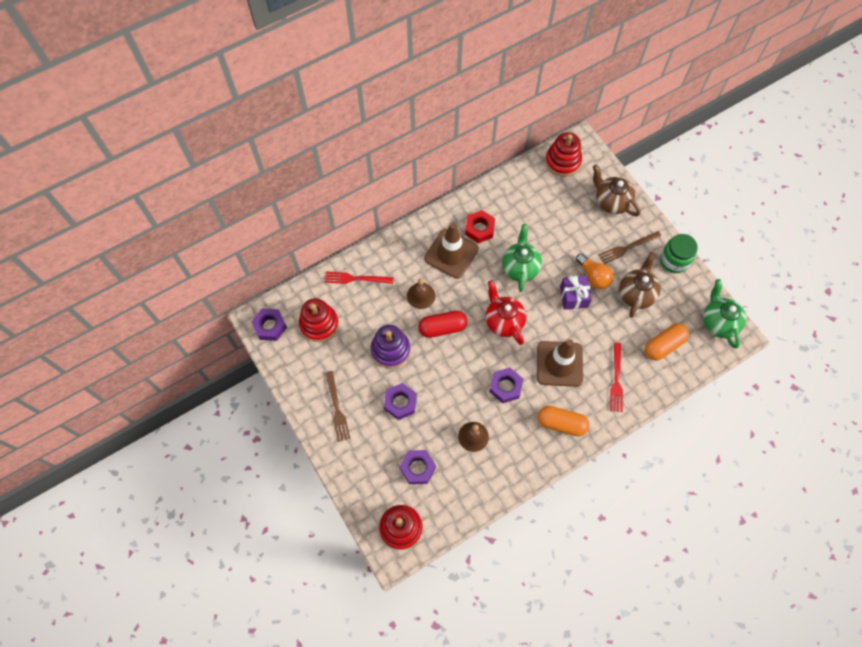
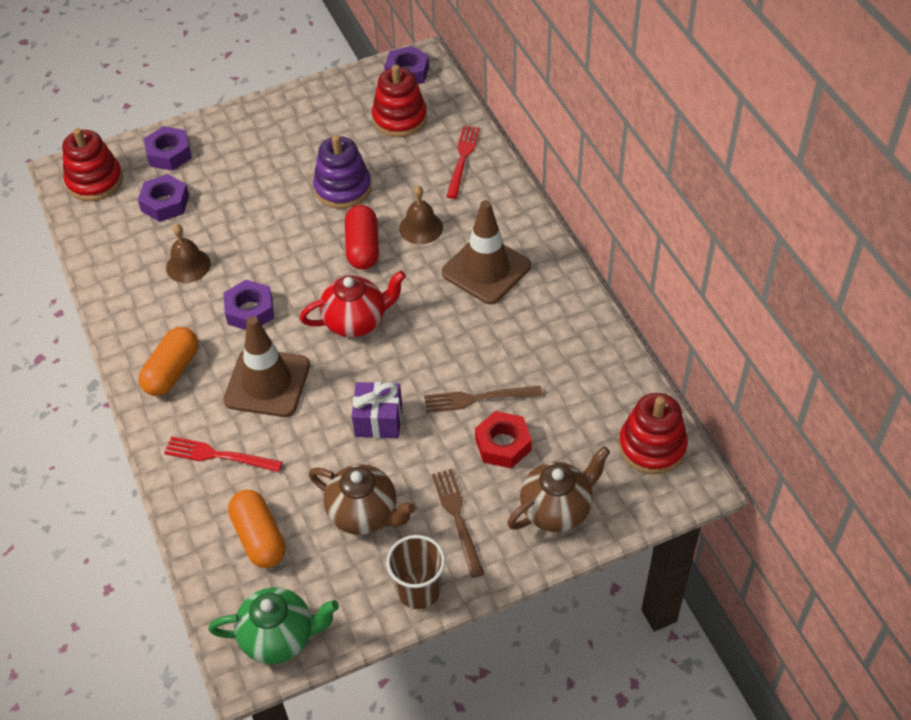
camera: 100 degrees right, 15 degrees down
(337, 408) = (273, 130): brown fork -> brown fork (477, 398)
(400, 403) = (261, 193): purple nut -> purple nut (169, 154)
(479, 229) = (526, 310): red nut -> red nut (503, 444)
(520, 267) = (446, 354): green teapot -> none
(593, 276) = (410, 455): orange light bulb -> none
(674, 260) = (419, 590): green jar -> brown cup

